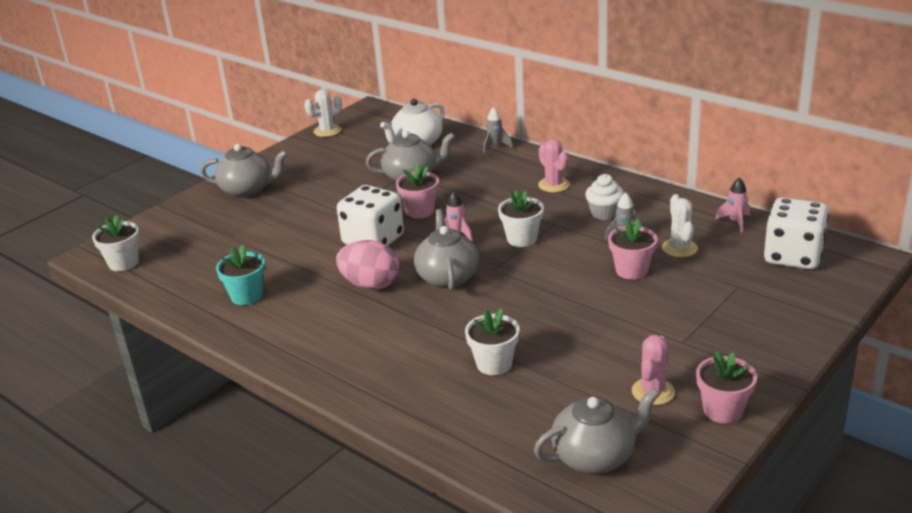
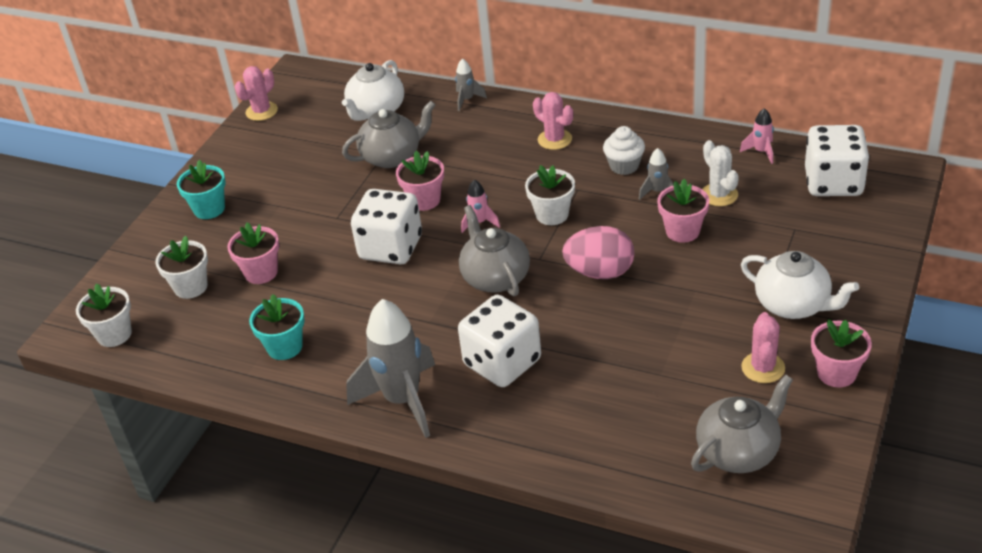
camera: 15 degrees left, 10 degrees up
(247, 190) = (209, 209): grey teapot -> turquoise flower pot
(260, 240) = (261, 272): none -> pink flower pot
(318, 354) = (402, 400): none -> grey rocket
(327, 131) = (261, 111): white cactus -> pink cactus
(370, 284) = (416, 304): pink egg -> pink egg (600, 272)
(418, 342) = (502, 363): none -> white dice
(494, 364) = (593, 371): white flower pot -> white flower pot (191, 287)
(707, 346) = (793, 305): none -> white teapot

